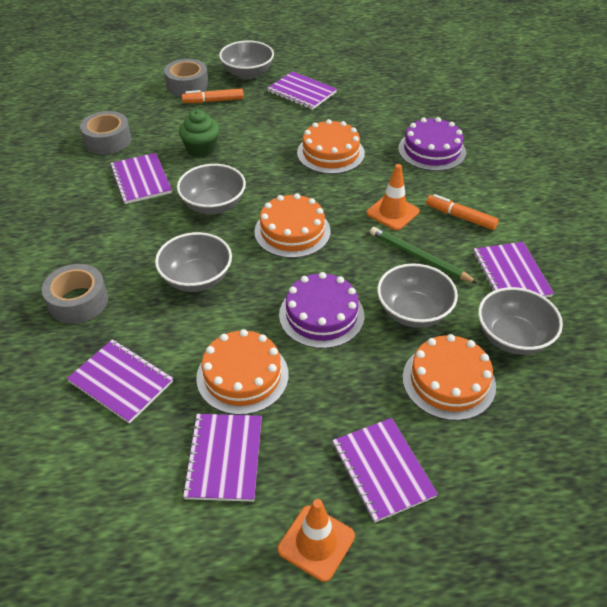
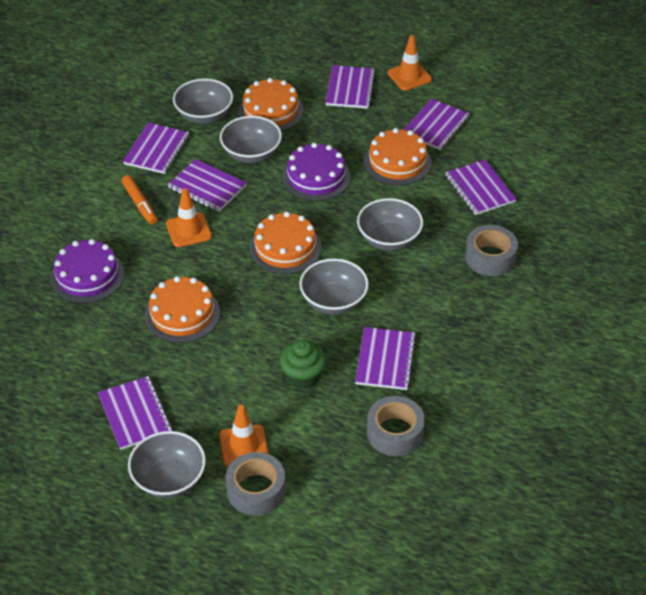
camera: 150 degrees left, 0 degrees up
(213, 101) = (243, 446): orange marker -> orange traffic cone
(419, 257) = (207, 187): green pencil -> purple notebook

